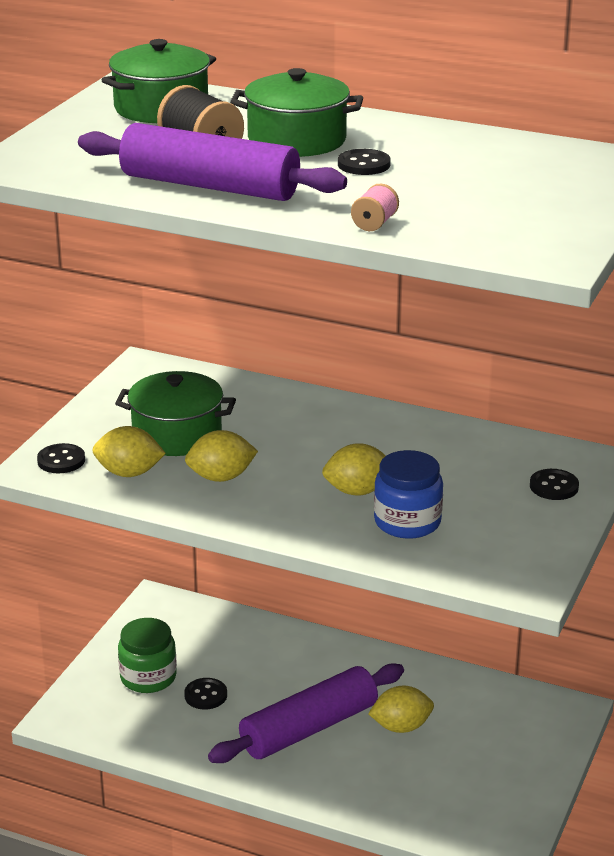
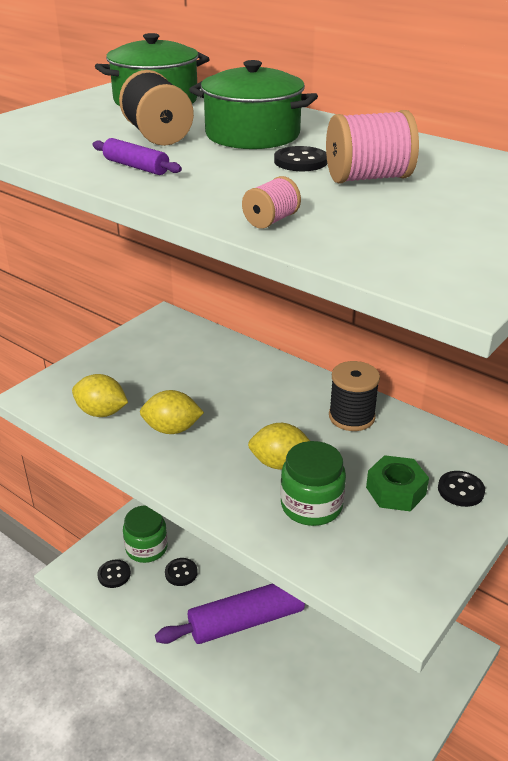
camera: 15 degrees right, 5 degrees up
(61, 460) = (57, 392): black button -> black button (114, 574)
(177, 434) = (158, 382): green pot -> none
(210, 186) = (136, 167): purple rolling pin -> purple rolling pin, size x0.41
(401, 727) = (318, 635): yellow lemon -> none
(407, 522) = (311, 505): blue jar -> green jar
(416, 438) = (351, 417): none -> black spool
(436, 175) = (368, 178): none -> pink spool
(488, 497) = (395, 491): none -> green nut

